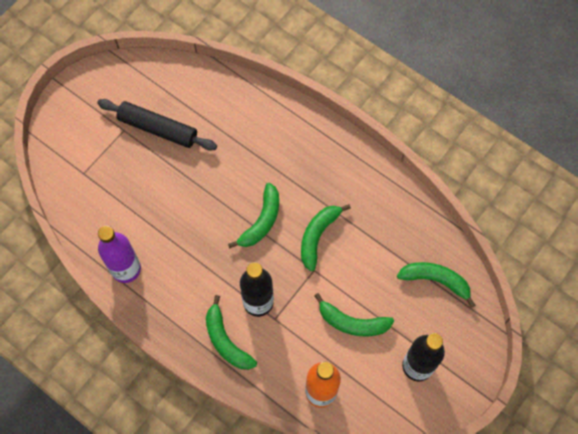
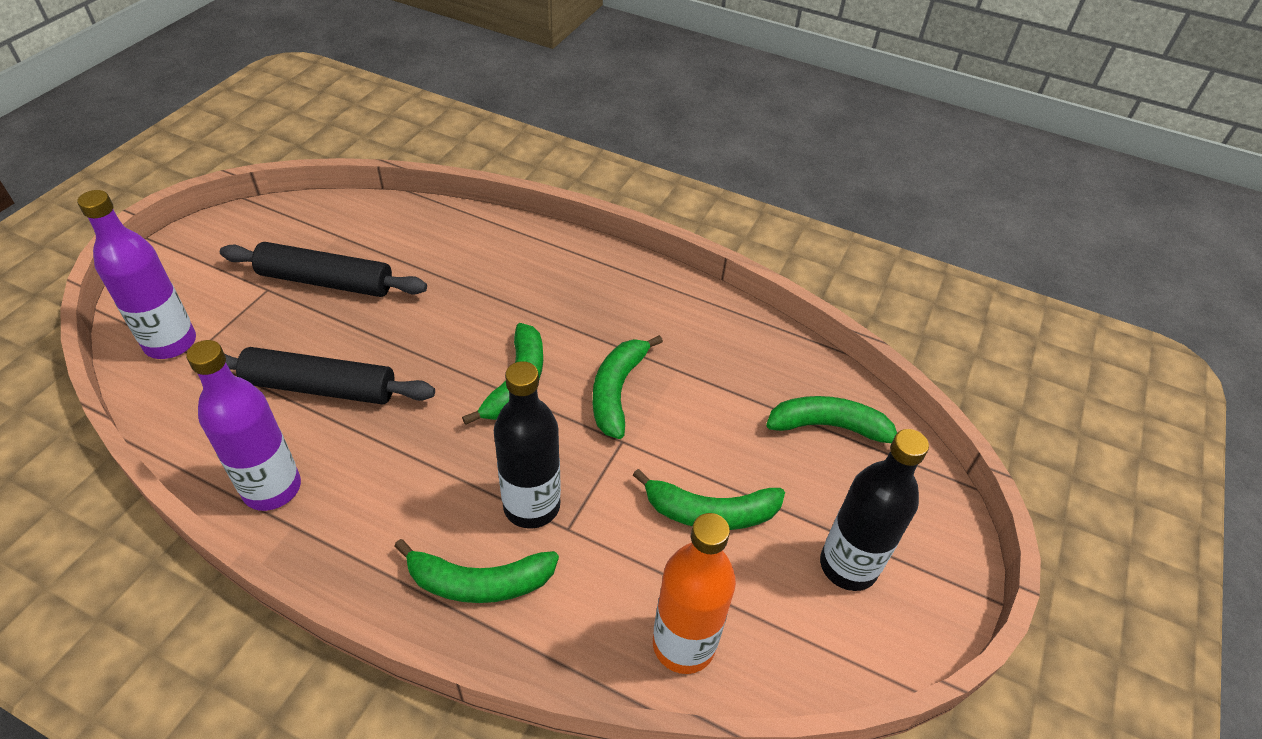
camera: 15 degrees left, 20 degrees down
(71, 163) = (170, 343): none -> purple bottle
(152, 207) = (320, 387): none -> black rolling pin
(226, 341) = (479, 582): green banana -> green banana turned 45 degrees counterclockwise

